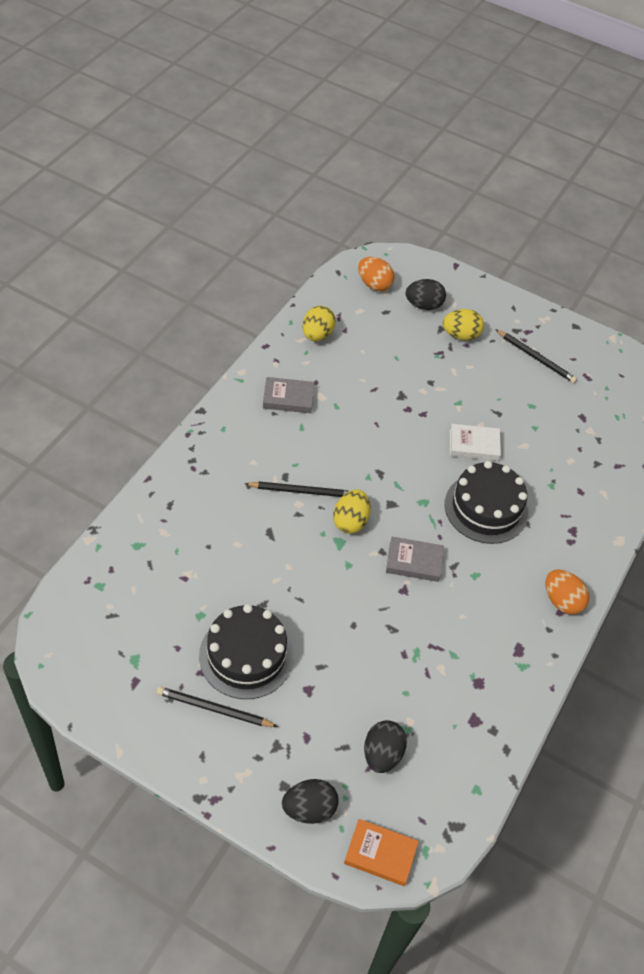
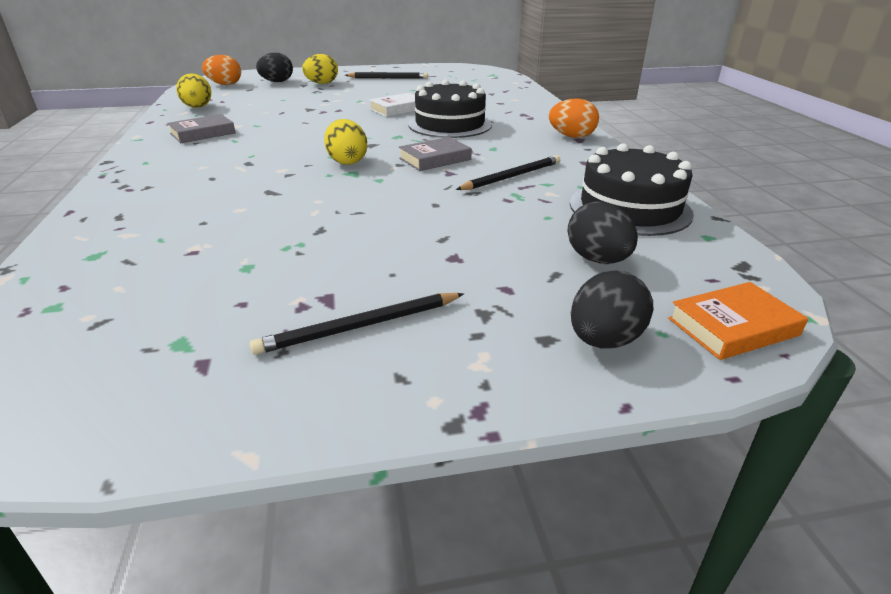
camera: 35 degrees left, 20 degrees down
(246, 655) = (347, 268): black cake -> black cake (629, 208)
(301, 491) = (275, 164): black pencil -> black pencil (511, 176)

